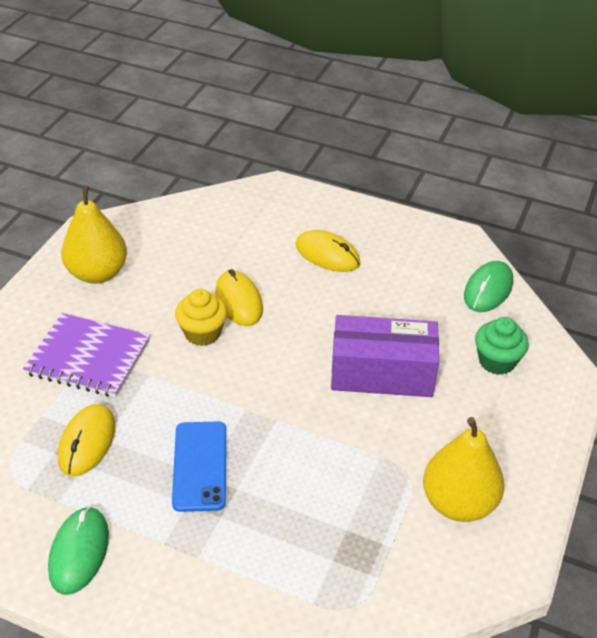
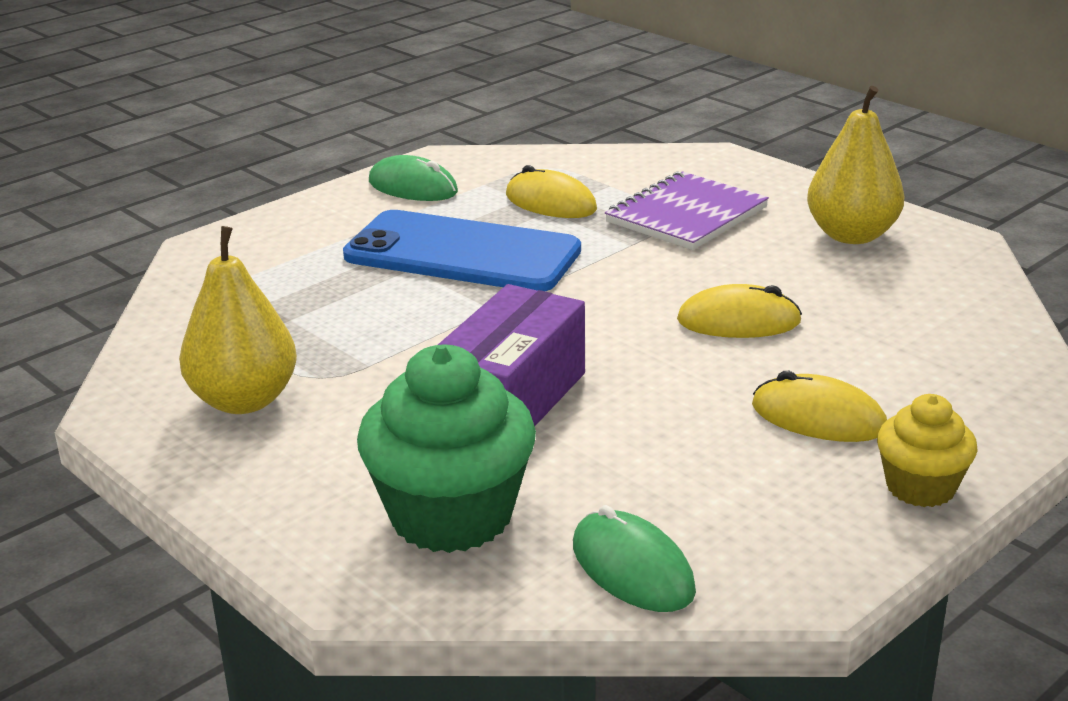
camera: 115 degrees right, 15 degrees down
(200, 466) = (462, 254): blue phone -> blue phone, size x1.69
(202, 333) = (685, 286): yellow cupcake -> yellow cupcake (920, 487)
(327, 254) = (818, 417): yellow mouse -> yellow mouse turned 60 degrees clockwise
(496, 361) = (451, 515): green cupcake -> green cupcake, size x1.77

